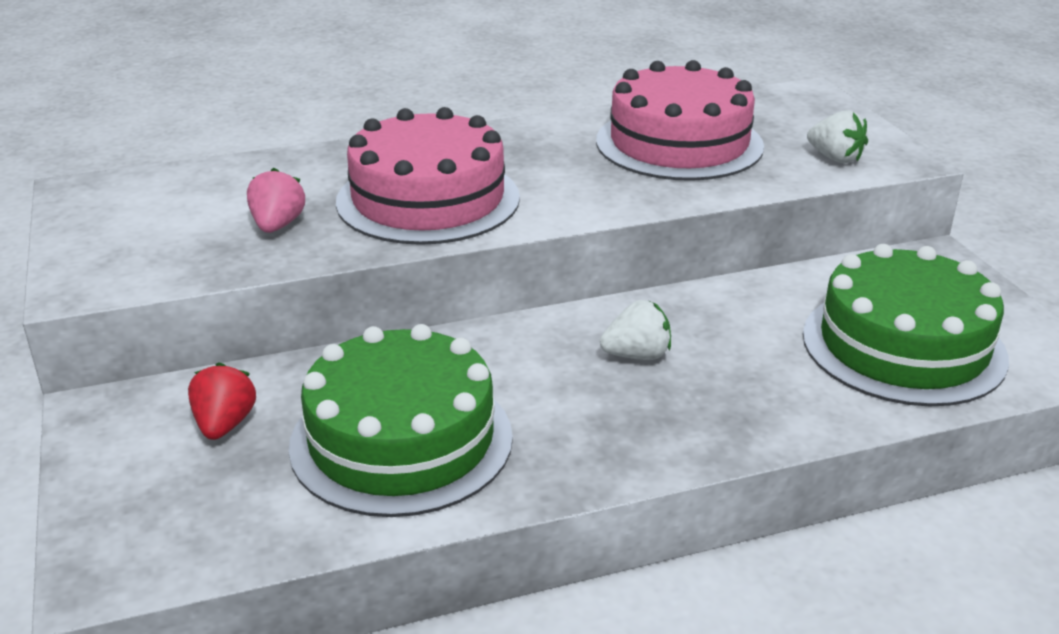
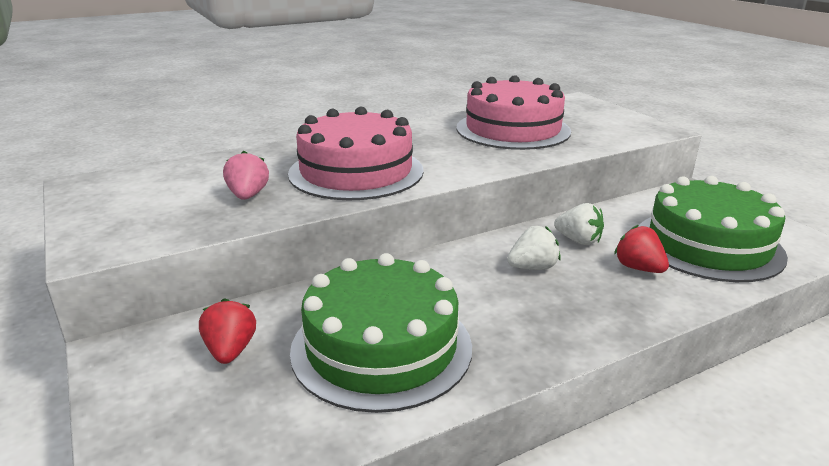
camera: 10 degrees left, 5 degrees down
(782, 371) = (638, 268): none -> red strawberry
(835, 158) = (618, 131): white strawberry -> white strawberry (578, 240)

